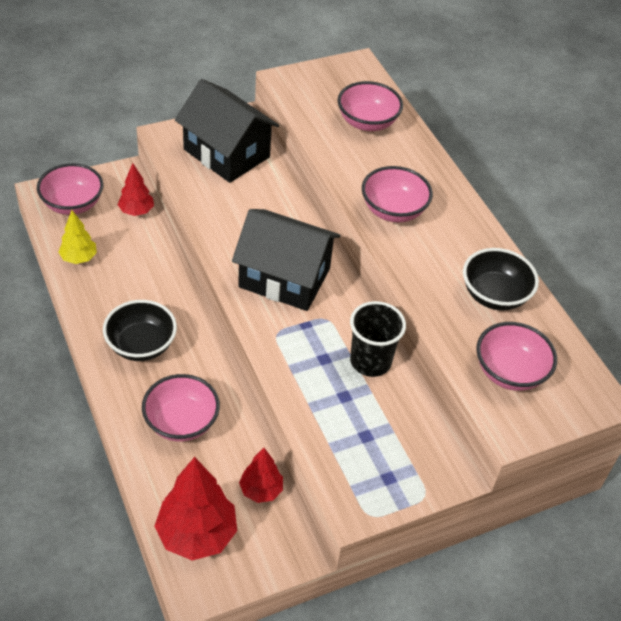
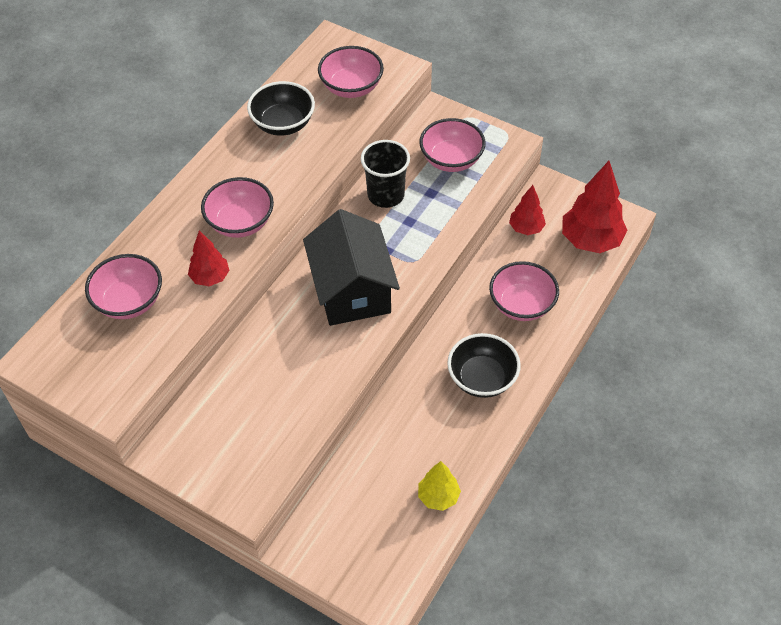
camera: 120 degrees left, 5 degrees up
(72, 204) = (379, 560): pink bowl -> pink bowl (451, 160)
(136, 211) = (340, 497): red tree -> red tree (210, 277)
(226, 153) = (230, 431): black house -> none

